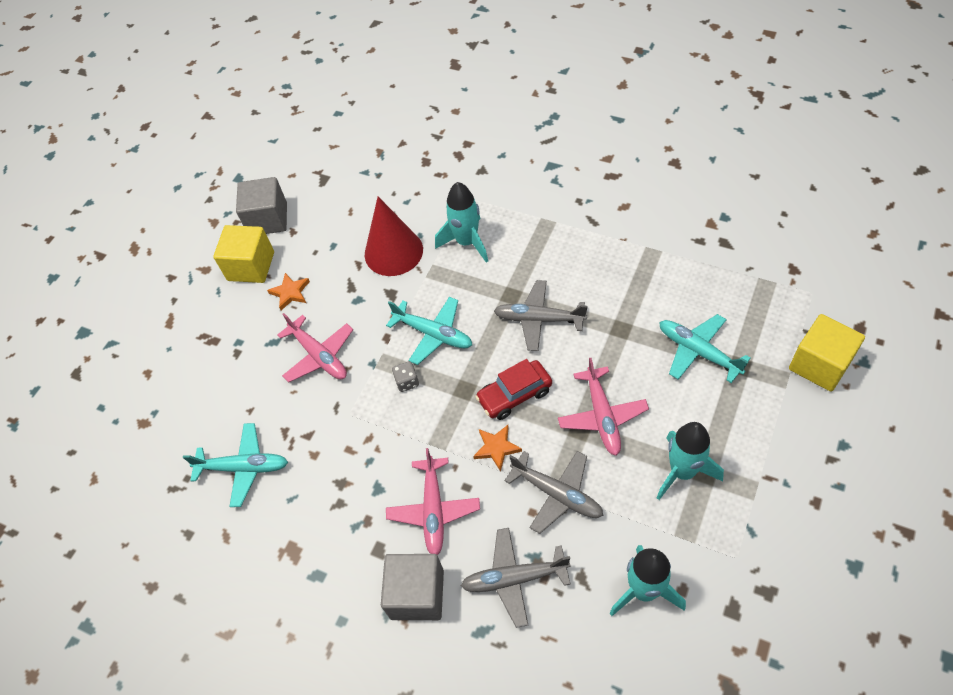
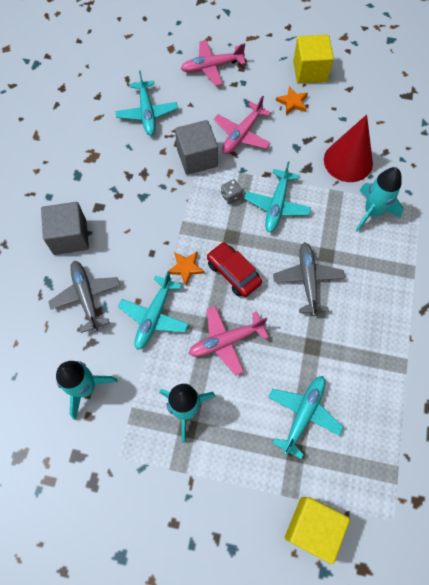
camera: 70 degrees right, 10 degrees up
(268, 219) = (356, 70): grey cube -> grey cube (197, 158)
(433, 509) = (131, 235): pink plane -> pink plane (212, 67)
(556, 494) = (154, 316): grey plane -> turquoise plane

